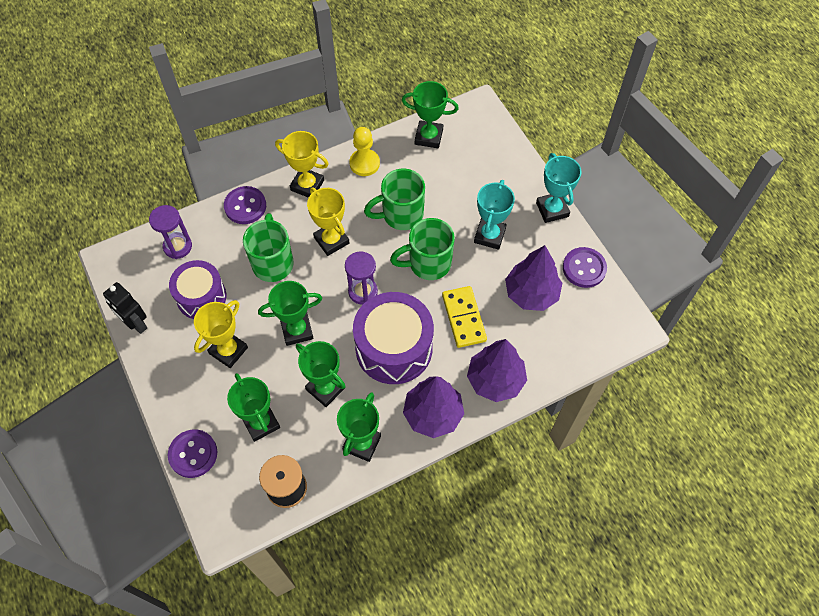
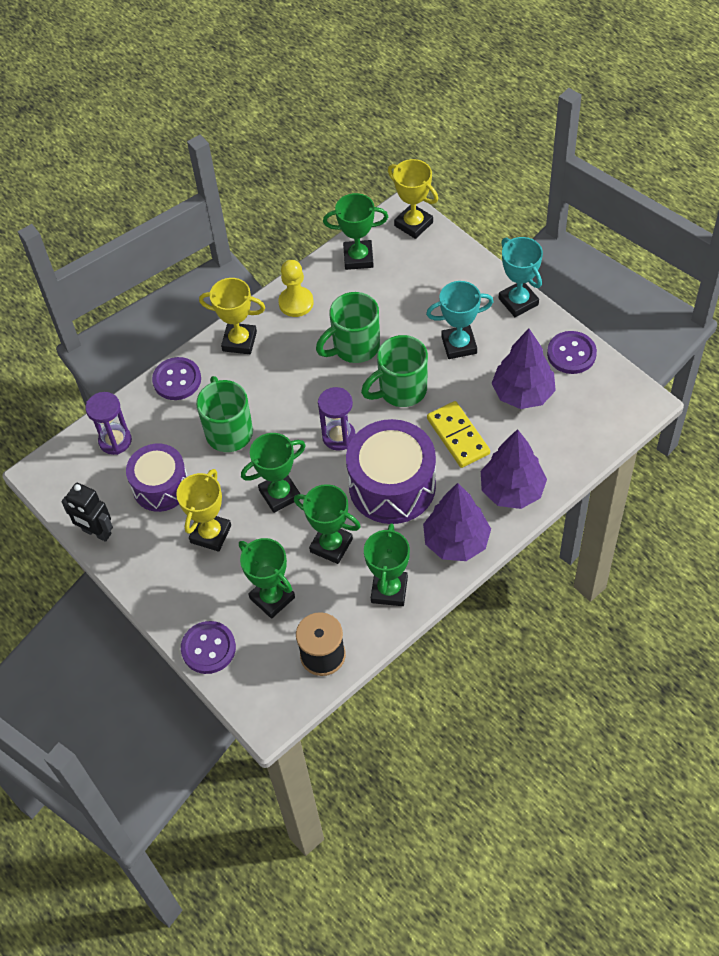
camera: 10 degrees left, 5 degrees down
(331, 240) = (286, 392): yellow trophy -> yellow trophy (413, 224)
(489, 235) = (459, 345): turquoise trophy -> turquoise trophy turned 75 degrees clockwise

